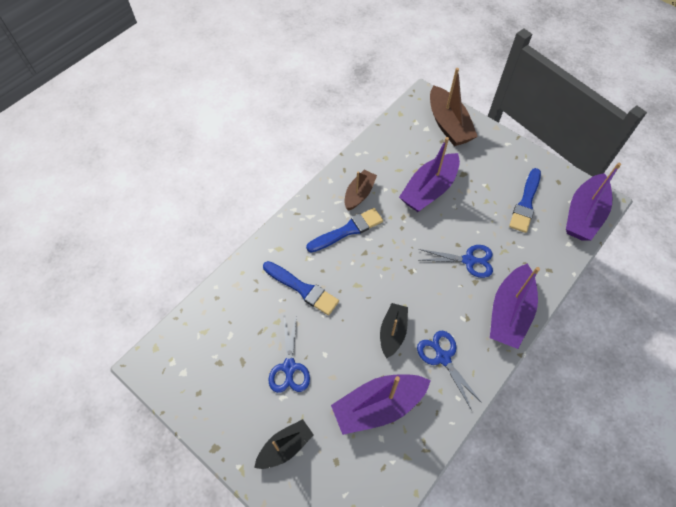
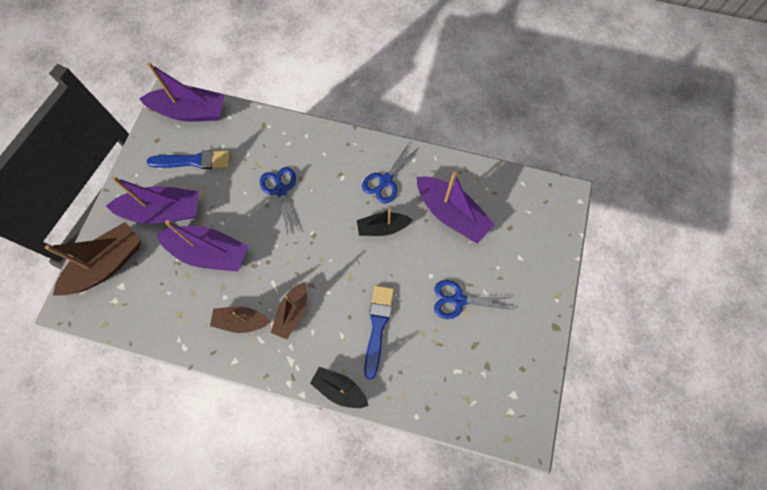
camera: 115 degrees left, 10 degrees up
(285, 447) = (522, 271): black boat -> black boat (340, 389)
(289, 367) = (458, 300): blue scissors -> blue scissors turned 150 degrees counterclockwise
(347, 230) = (292, 313): blue brush -> brown boat
(509, 312) = (320, 144): purple boat -> purple boat (163, 211)

